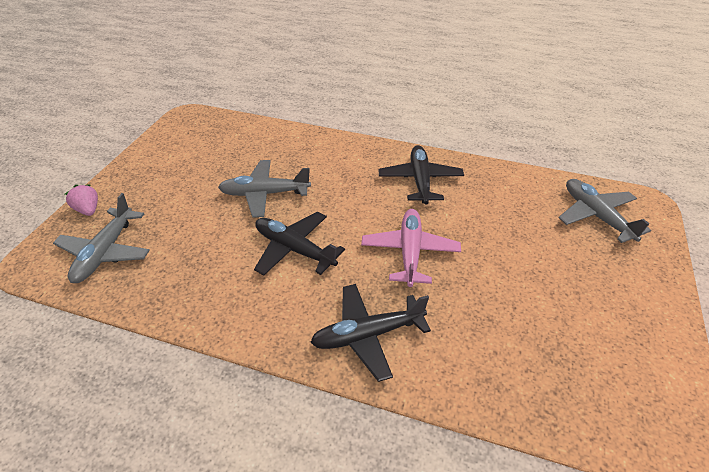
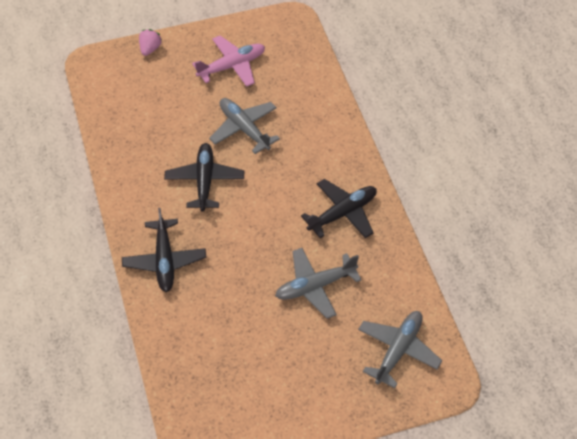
camera: 55 degrees right, 10 degrees up
(105, 252) = (124, 88): grey plane -> grey plane (315, 286)
(367, 335) = (164, 261): black plane -> black plane turned 135 degrees counterclockwise
(410, 252) = (255, 247): pink plane -> pink plane (232, 66)

